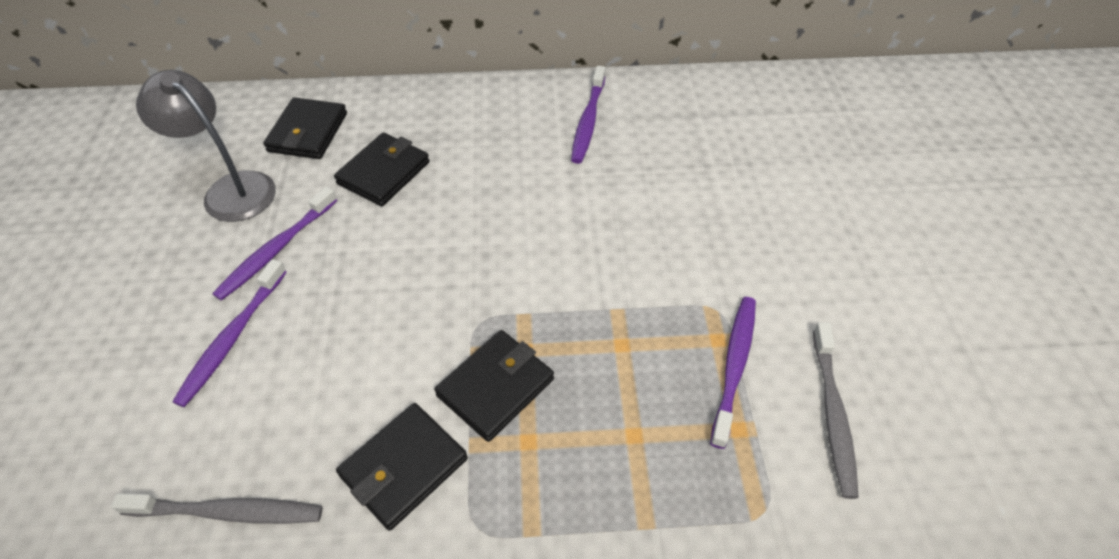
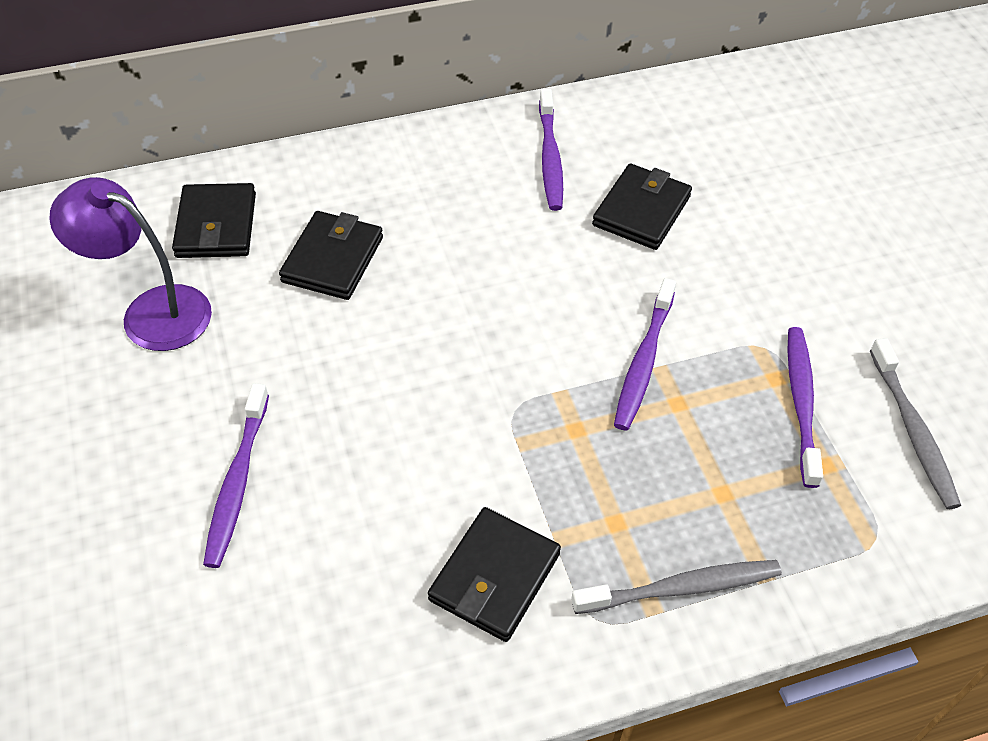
camera: 15 degrees left, 0 degrees up
(227, 512) = (320, 664): grey toothbrush -> grey toothbrush (680, 588)
(230, 189) = (151, 311): grey lamp -> purple lamp
(277, 249) = (243, 372): purple toothbrush -> purple toothbrush (644, 361)
(495, 387) = (560, 474): black wallet -> black wallet (641, 211)

